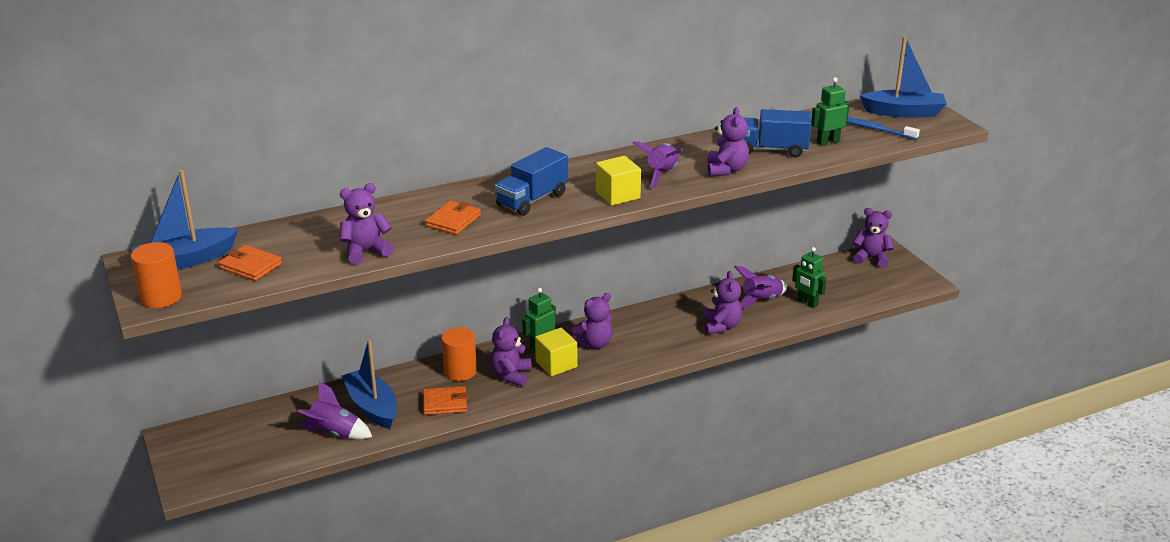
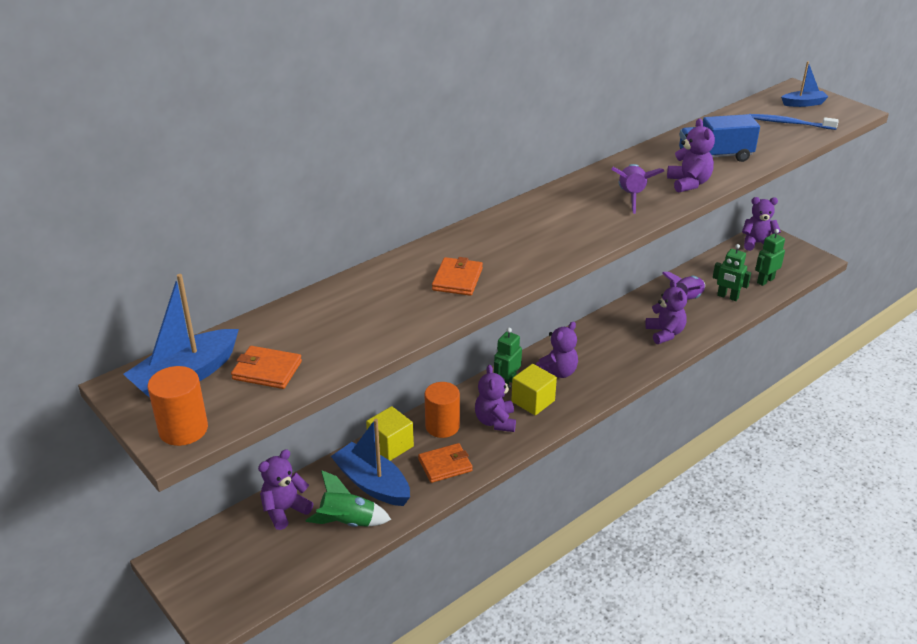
camera: 15 degrees left, 5 degrees up
(335, 433) = (347, 522): purple rocket -> green rocket
(366, 251) = (386, 331): purple teddy bear -> purple teddy bear (285, 510)
(532, 200) = (523, 243): blue truck -> none
(617, 195) = (604, 225): yellow cube -> yellow cube (390, 446)
(828, 142) = (759, 142): green robot -> green robot (765, 280)
(903, 112) = (803, 104): blue boat -> blue boat, size x0.58

